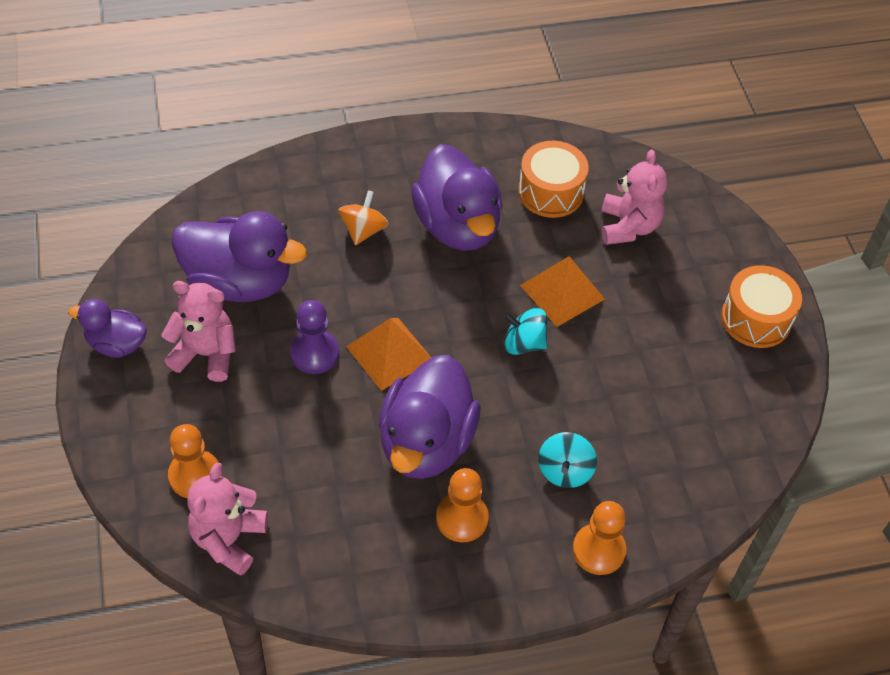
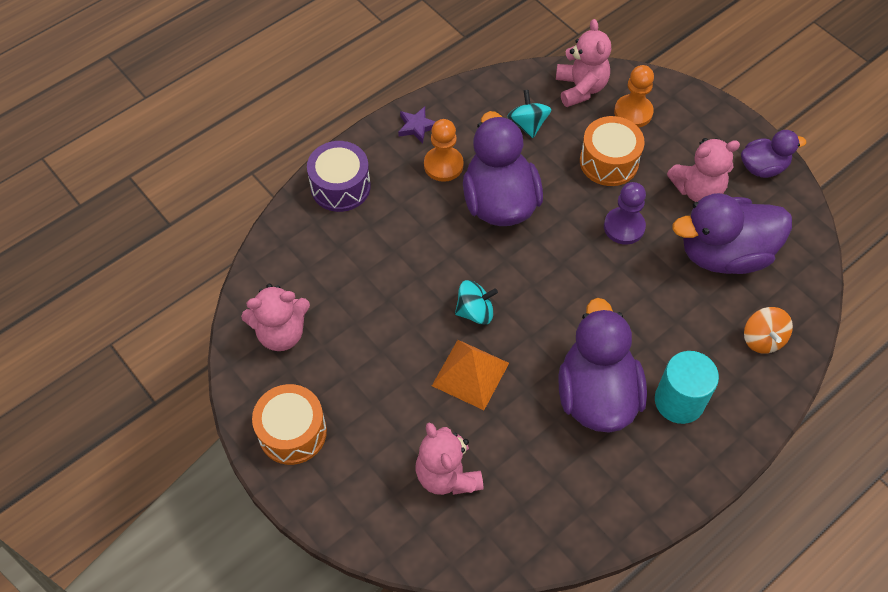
camera: 155 degrees right, 5 degrees up
(363, 230) = (669, 348): orange spinning top -> orange spinning top (762, 339)
(389, 190) = (679, 401): none -> turquoise cylinder
(390, 353) = (570, 253): orange pyramid -> none
(457, 226) = (596, 394): purple duck -> purple duck turned 45 degrees clockwise
(464, 587) = (417, 127): none -> purple star
(550, 192) = (538, 477): orange drum -> orange drum (609, 162)
(565, 471) = (390, 228): turquoise spinning top -> turquoise spinning top (528, 124)
(598, 550) = (340, 187): orange pawn -> purple drum
(734, 413) = (281, 333): none -> pink teddy bear

